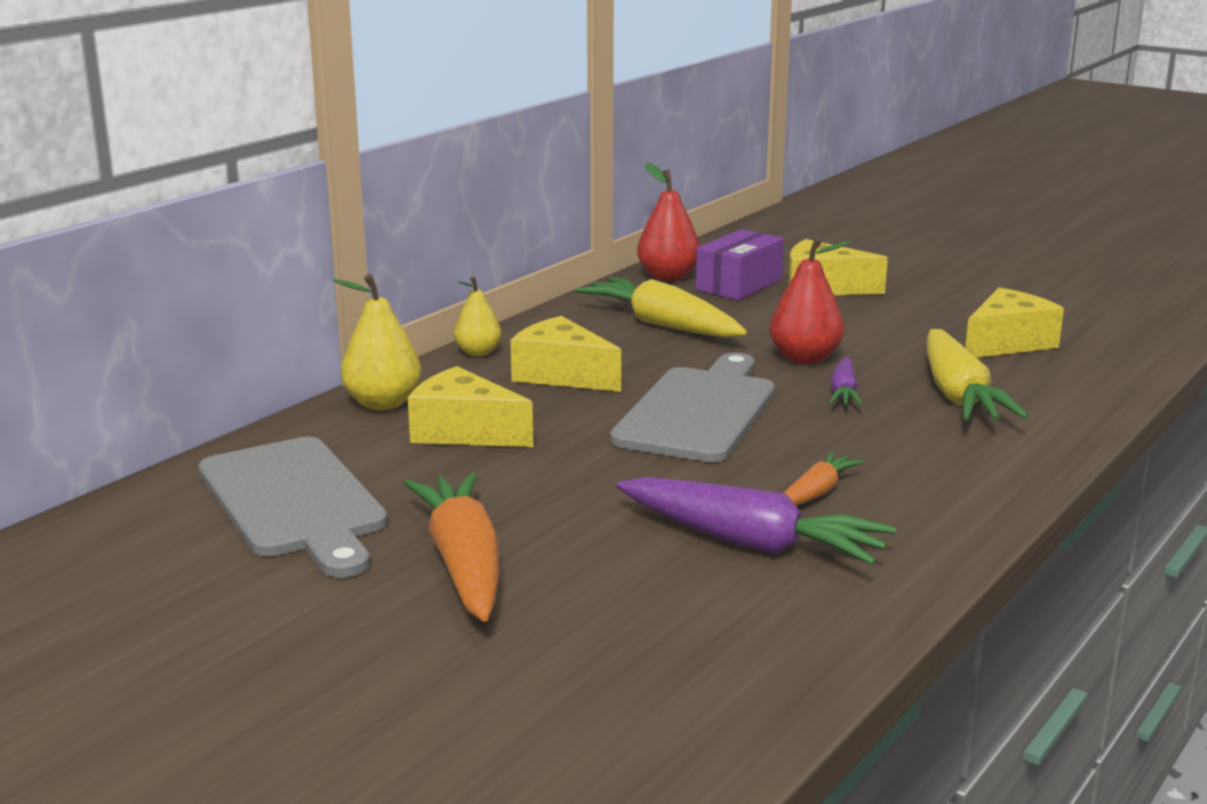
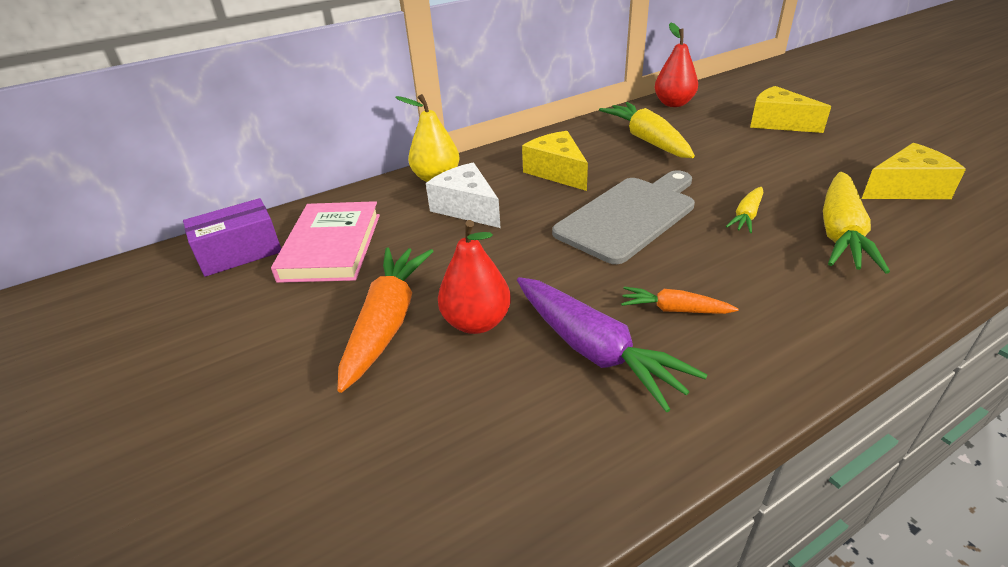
camera: 25 degrees right, 15 degrees up
(294, 502) = (331, 246): grey cutting board -> pink book
(464, 432) = (467, 208): yellow cheese -> white cheese
(478, 353) = (517, 147): yellow pear -> none
(739, 285) = (718, 114): purple box -> purple box (240, 253)
(805, 358) = (733, 181): red pear -> red pear (477, 322)
(816, 492) = (674, 309): orange carrot -> orange carrot turned 135 degrees counterclockwise
(843, 393) = (746, 216): purple carrot -> yellow carrot

